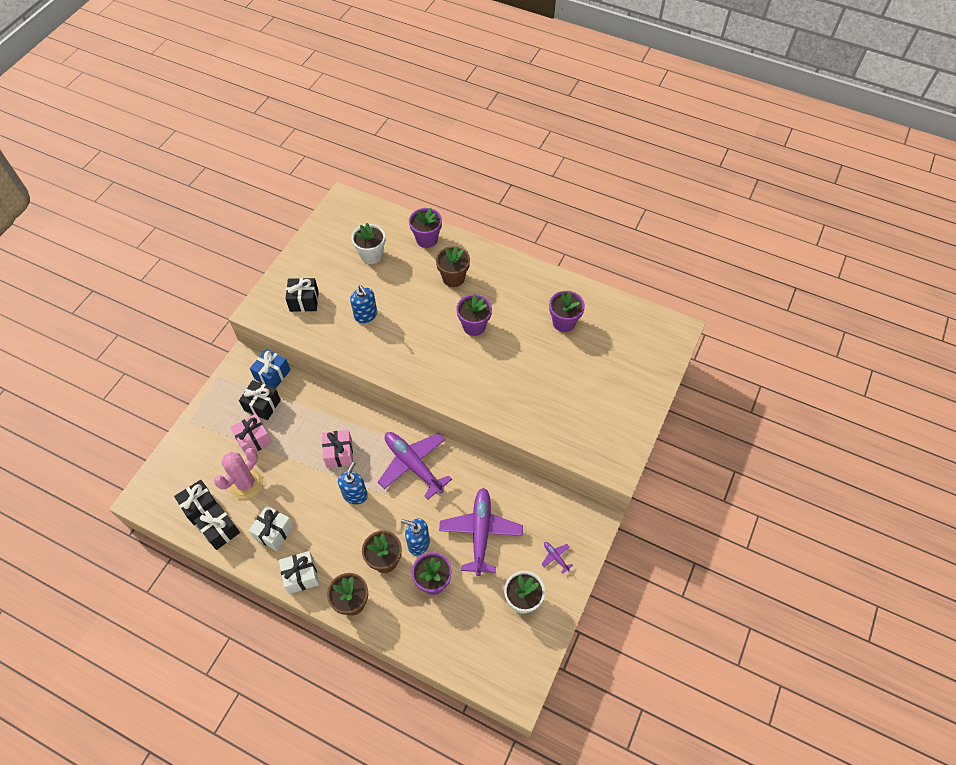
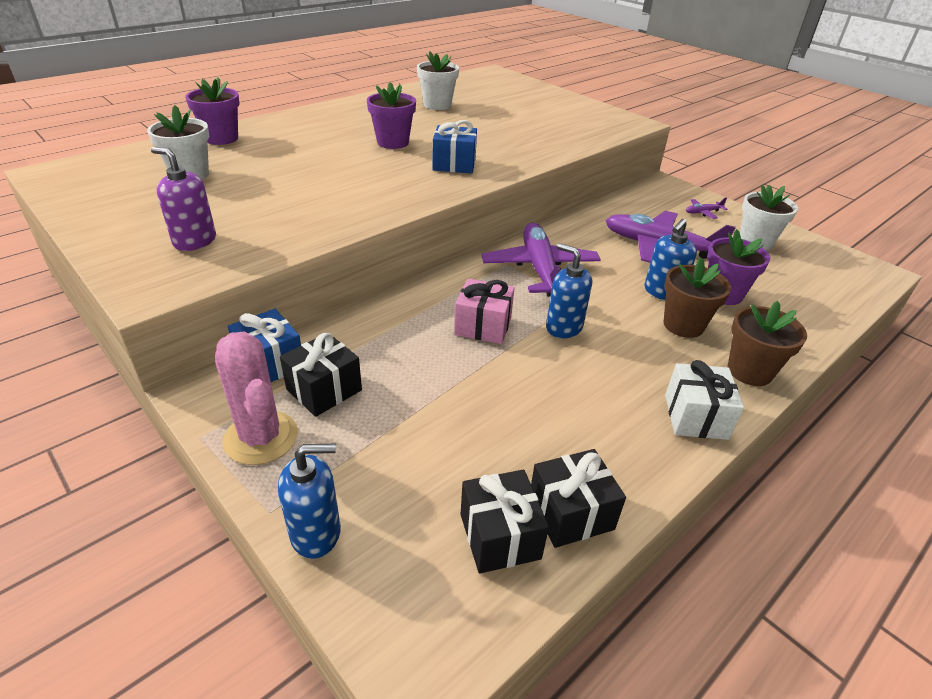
camera: 70 degrees left, 20 degrees down
(246, 483) = (480, 449): pink cactus -> pink cactus (261, 438)
(254, 440) = (391, 417): pink gift -> none
(274, 532) = (600, 432): white gift -> none
(304, 301) = (194, 241): black gift -> purple soap dispenser
(366, 315) = (291, 199): blue soap dispenser -> blue soap dispenser (316, 533)
(413, 465) = (539, 269): purple plane -> purple plane turned 105 degrees clockwise
(453, 278) = (306, 138): brown flower pot -> none
(458, 373) = (454, 164): none -> blue gift
(564, 322) = (437, 105): purple flower pot -> white flower pot

